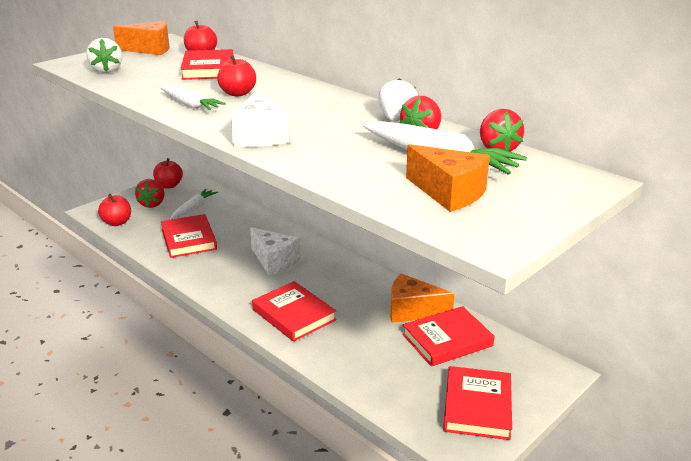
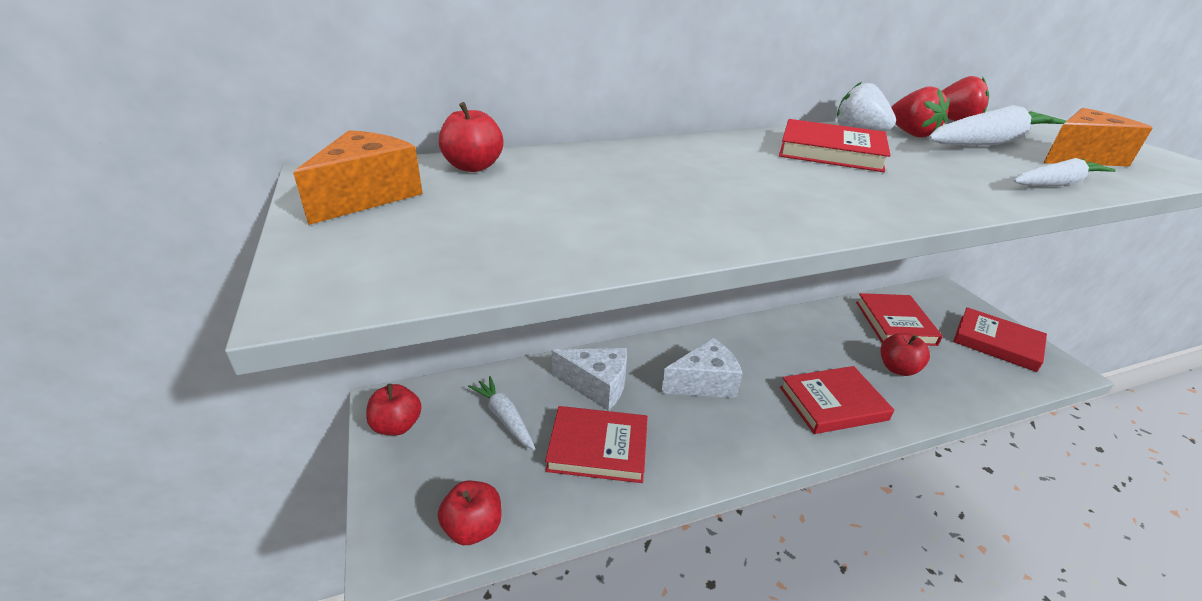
camera: 65 degrees left, 5 degrees up
(107, 70) = (453, 255): white strawberry -> none
(152, 204) = (445, 462): red strawberry -> none
(190, 105) = (747, 217): white carrot -> white carrot (1056, 184)
(208, 69) = (563, 175): red book -> red book (831, 152)
(237, 93) = (710, 179): red apple -> red apple (897, 368)
(260, 136) = (909, 199): white cheese -> white cheese (597, 386)
(412, 311) = (841, 324): orange cheese -> none

